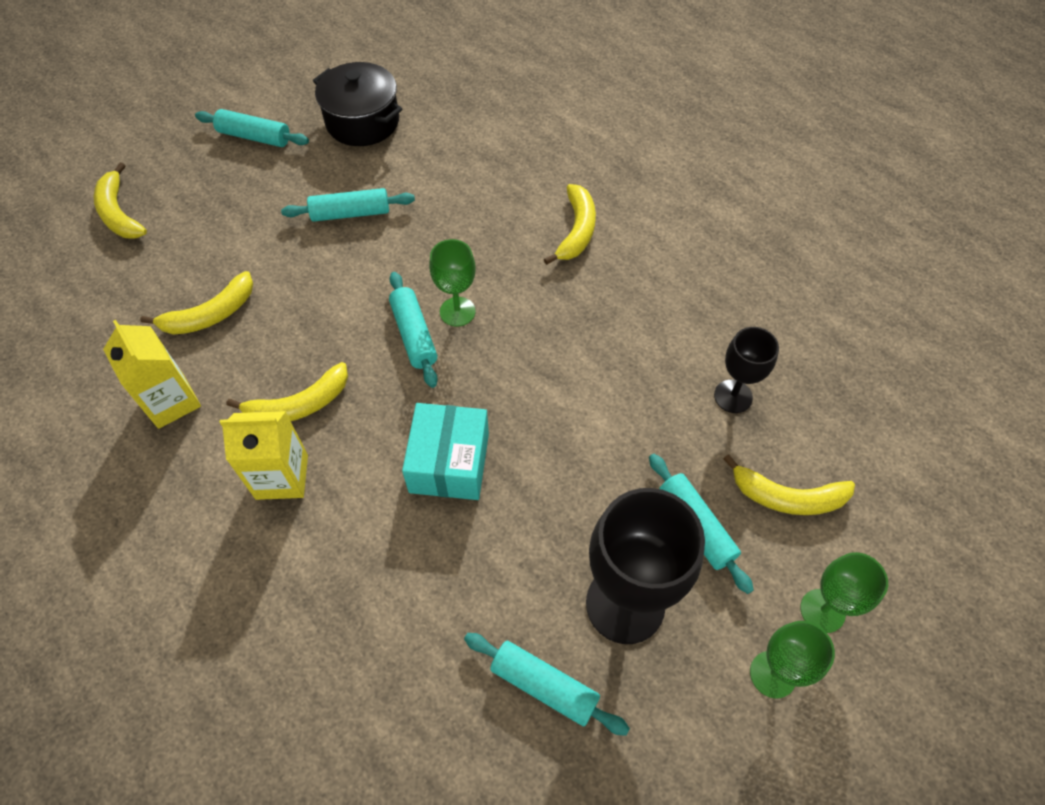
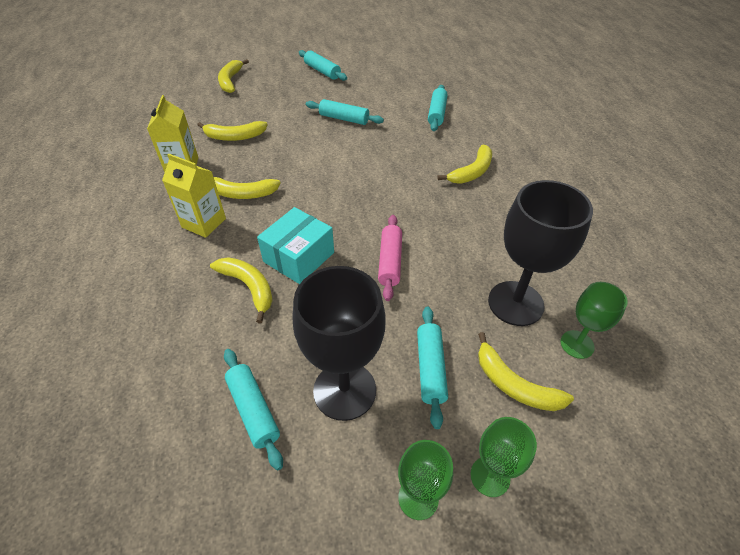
camera: 30 degrees right, 10 degrees down
(362, 122) = (384, 82): black pot -> none
(414, 335) = (332, 186): turquoise rolling pin -> turquoise rolling pin (437, 113)
(418, 538) = (249, 287): none -> yellow banana
(457, 311) = (366, 184): green goblet -> green goblet (577, 344)
(564, 412) = (390, 261): none -> pink rolling pin
(733, 396) = (515, 303): black goblet -> black goblet, size x1.80

